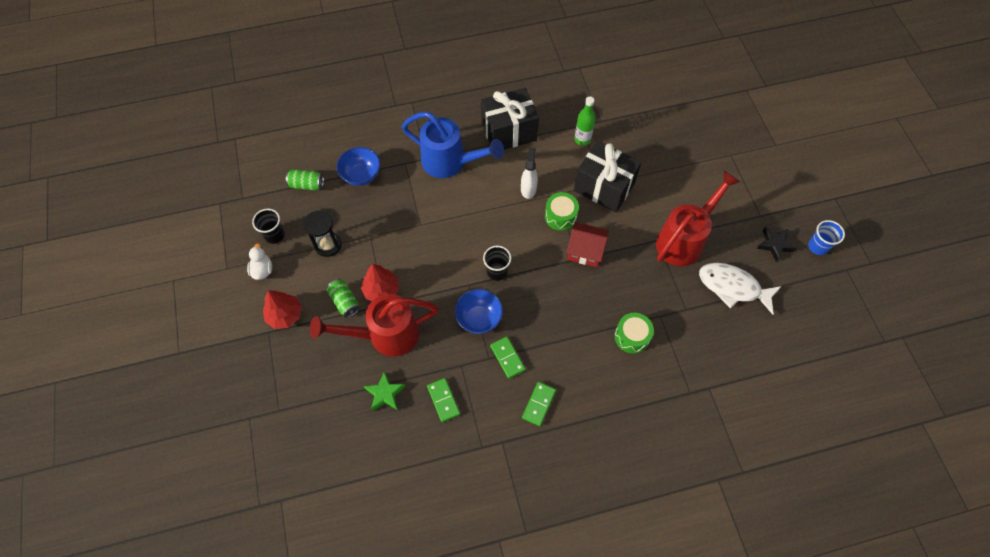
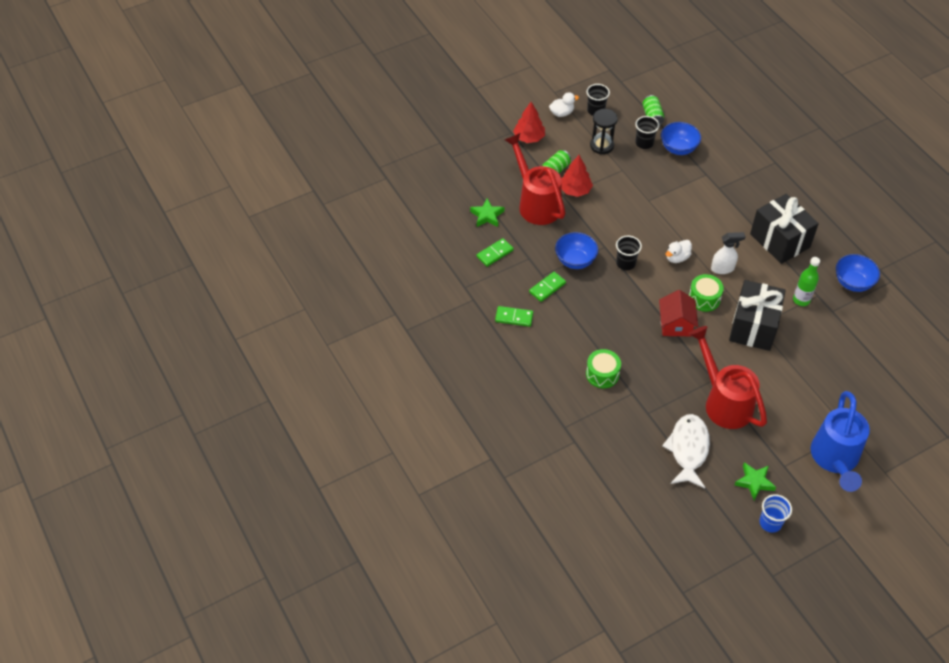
camera: 75 degrees right, 10 degrees down
(341, 204) = (644, 143): none -> black cup
(450, 162) = (722, 205): blue watering can -> blue watering can (835, 459)
(503, 223) = (677, 258): none -> white duck
(573, 95) = (853, 283): none -> blue bowl
(684, 240) = (724, 402): red watering can -> red watering can turned 150 degrees counterclockwise
(774, 244) = (754, 482): black star -> green star

